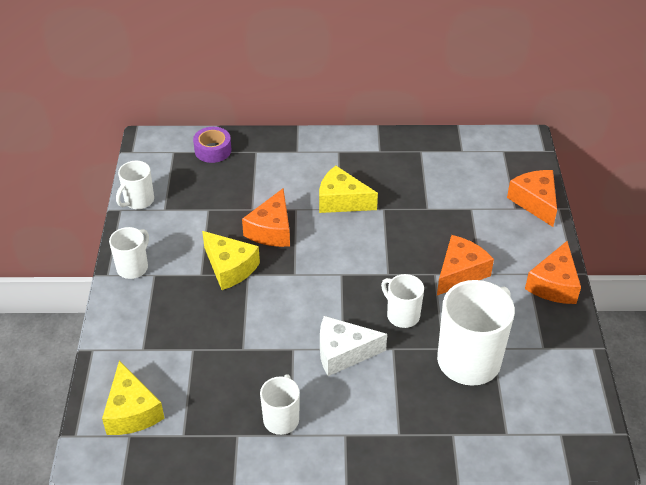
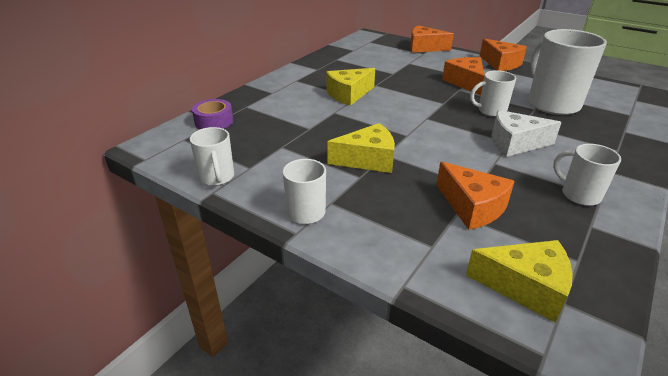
camera: 55 degrees left, 10 degrees down
(271, 230) = (345, 128): orange cheese -> orange cheese (472, 207)
(343, 352) = (515, 143): white cheese -> white cheese turned 60 degrees clockwise

